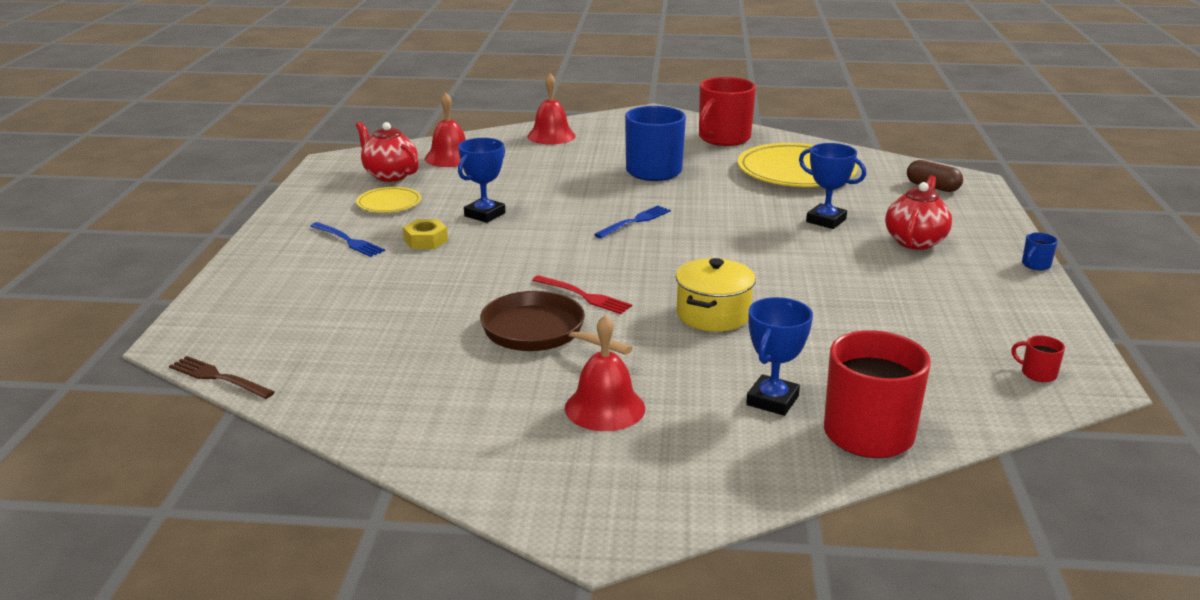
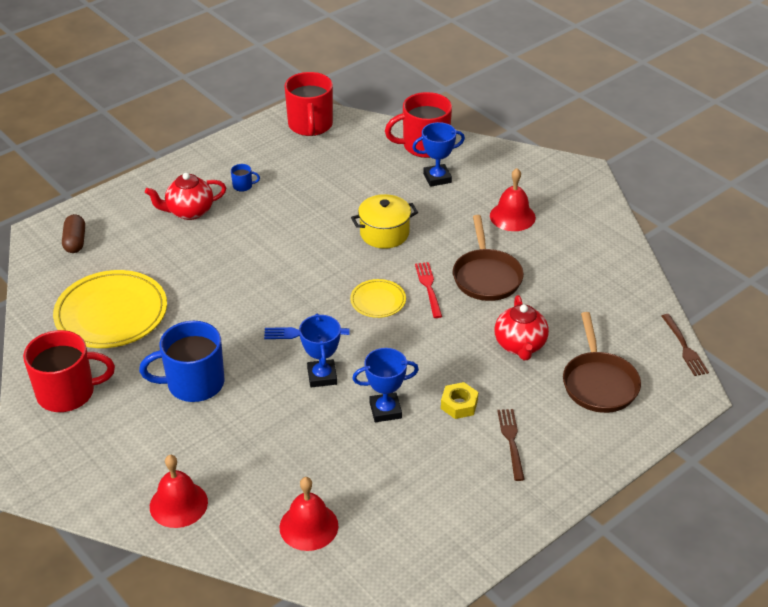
camera: 135 degrees left, 15 degrees up
(300, 306) = (599, 383): none -> brown pan
(348, 241) = (511, 441): blue fork -> brown fork
(389, 203) = (435, 477): yellow plate -> yellow plate (378, 301)
(390, 175) = (390, 529): red teapot -> red teapot (520, 346)
(826, 220) = (197, 257): blue trophy -> blue trophy (322, 376)
(1035, 265) = (174, 162): blue mug -> blue mug (243, 186)
(1037, 373) = (310, 125): red mug -> red mug, size x2.45

